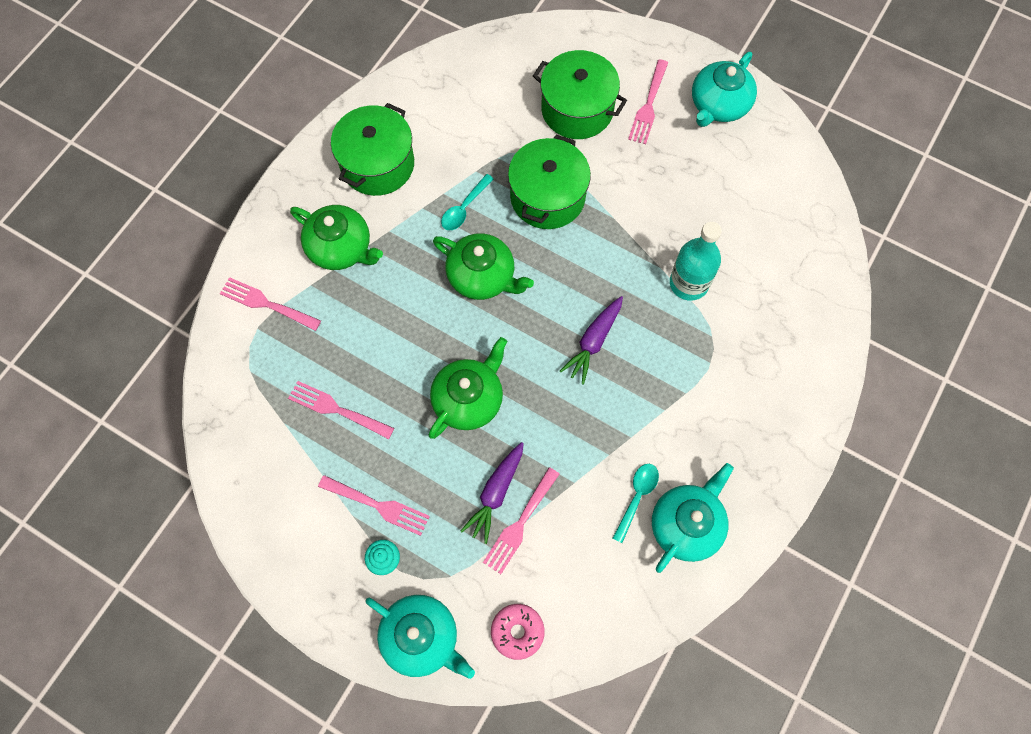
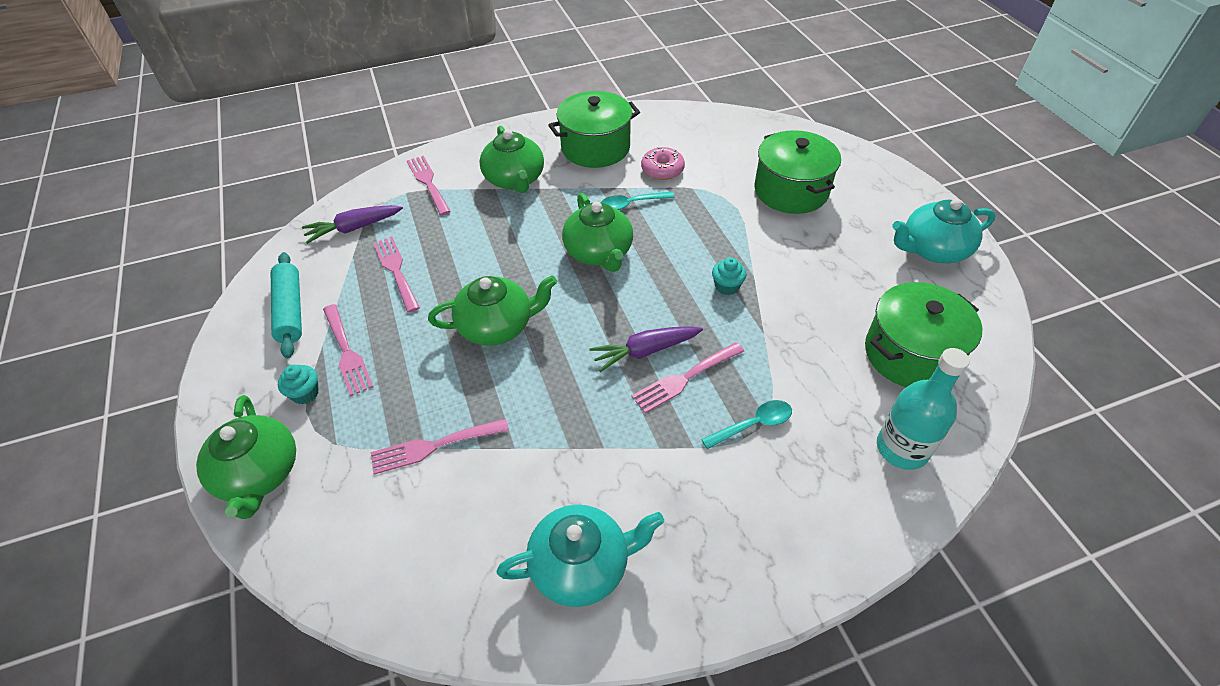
camera: 40 degrees right, 20 degrees down
(291, 507) = (290, 311): none -> turquoise rolling pin
(421, 638) = (259, 474): turquoise teapot -> green teapot
(495, 493) = (441, 408): purple carrot -> purple carrot (354, 228)
(517, 632) = (332, 534): pink donut -> pink donut (662, 170)
(547, 197) = (708, 231): green pot -> green pot (910, 354)
(603, 242) = (727, 286): none -> turquoise cupcake
(636, 497) = (557, 503): turquoise spoon -> turquoise spoon (753, 425)
(648, 106) = (860, 218): pink fork -> pink fork (685, 379)
(689, 283) = (781, 361): turquoise bottle -> turquoise bottle (902, 448)

